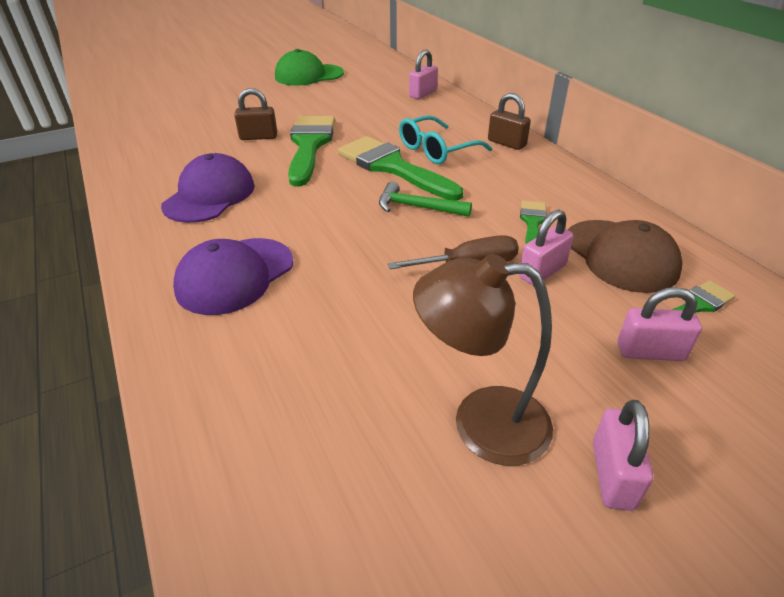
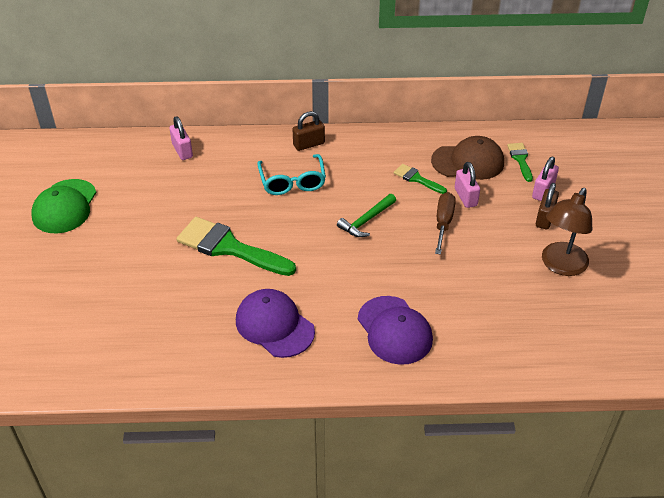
camera: 65 degrees left, 5 degrees up
(258, 137) = (186, 275): brown padlock -> brown padlock (544, 218)
(392, 167) = (302, 213): green brush -> none
(612, 475) = (603, 239): pink padlock -> none

